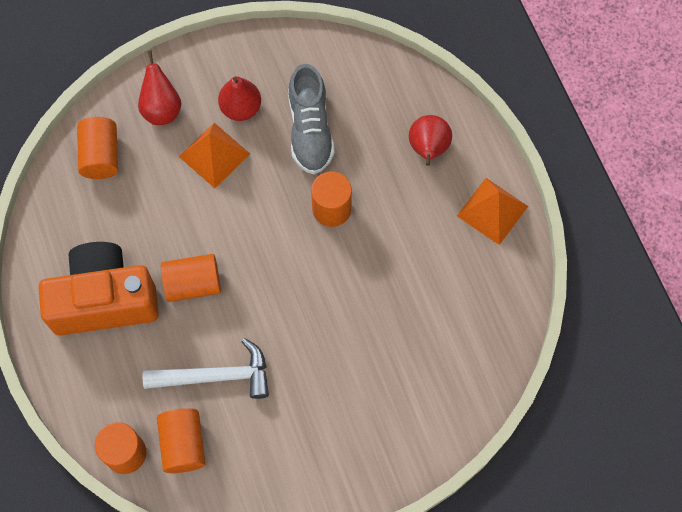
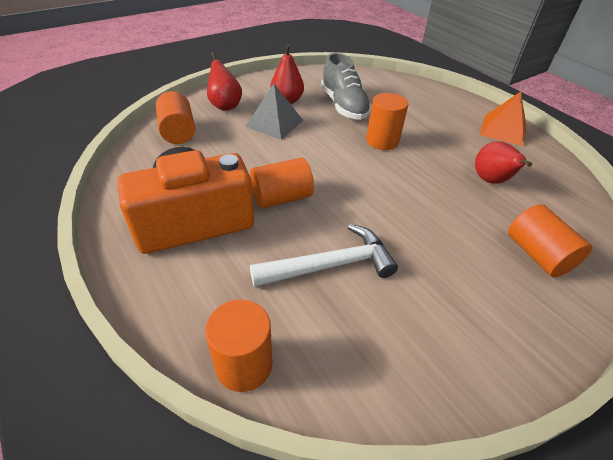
camera: 15 degrees left, 25 degrees down
(183, 444) = (316, 340): orange cylinder -> orange cylinder (537, 254)
(214, 155) = (274, 123): orange pyramid -> grey pyramid
(428, 149) = (434, 107): red pear -> red pear (491, 181)

